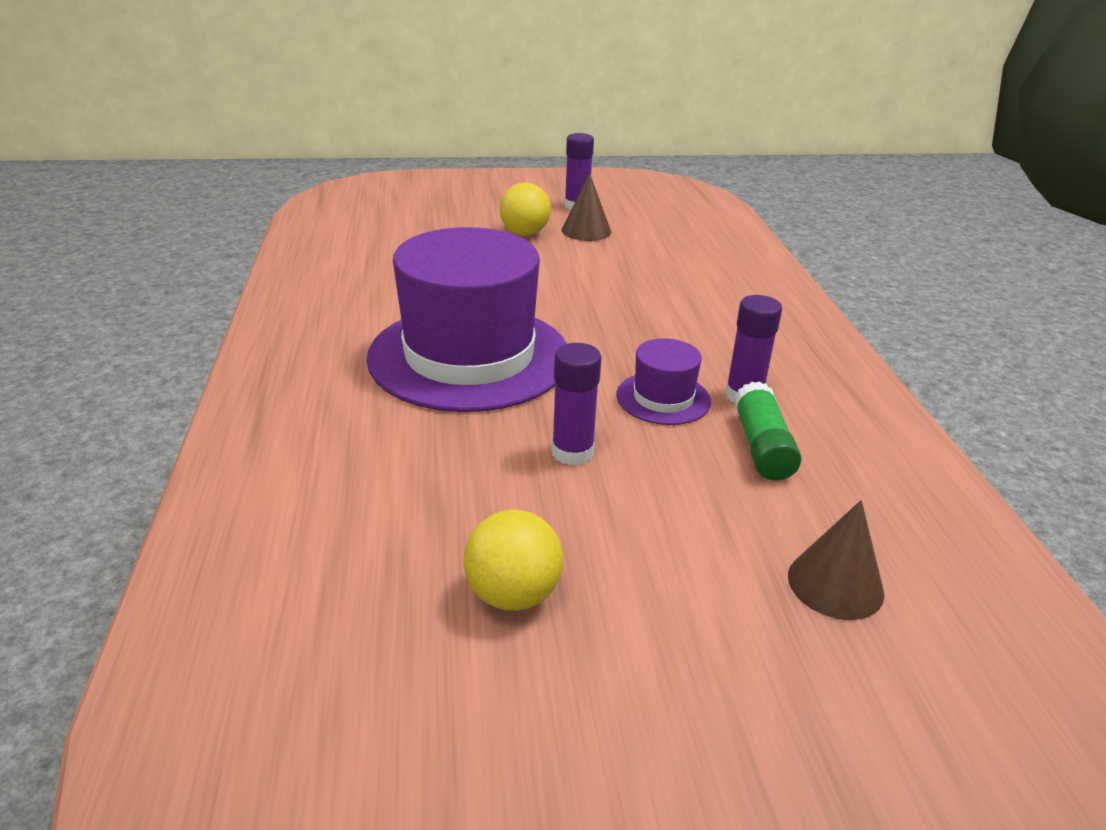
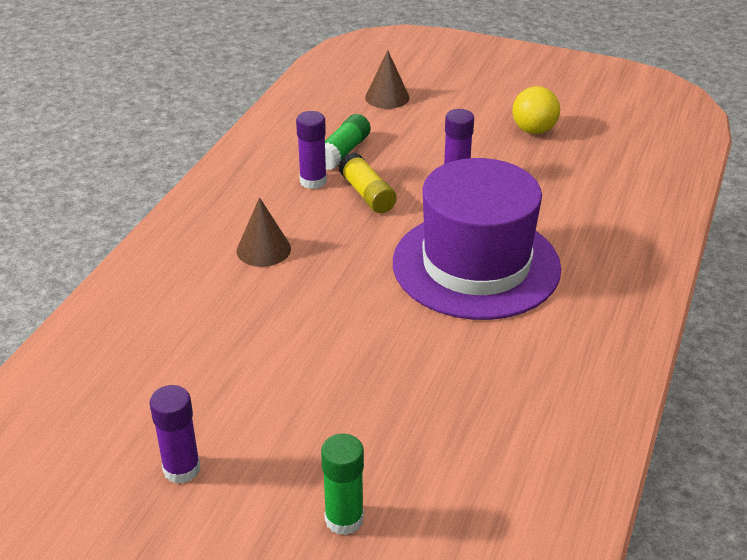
camera: 150 degrees left, 5 degrees up
(456, 208) = (344, 519): none -> green glue stick
(524, 233) = (301, 424): yellow ball -> none
(586, 231) = (226, 406): brown cone -> brown cone (263, 249)
(663, 398) = (367, 194): purple hat -> yellow glue stick

